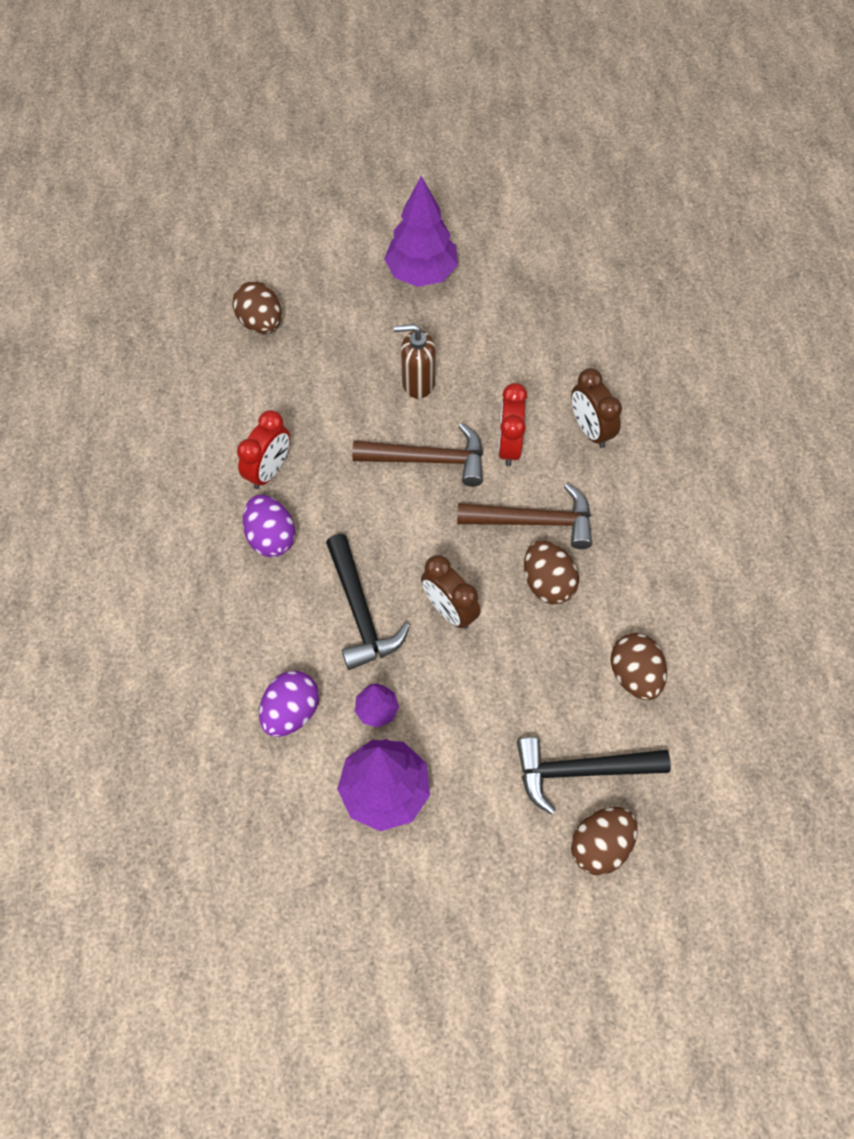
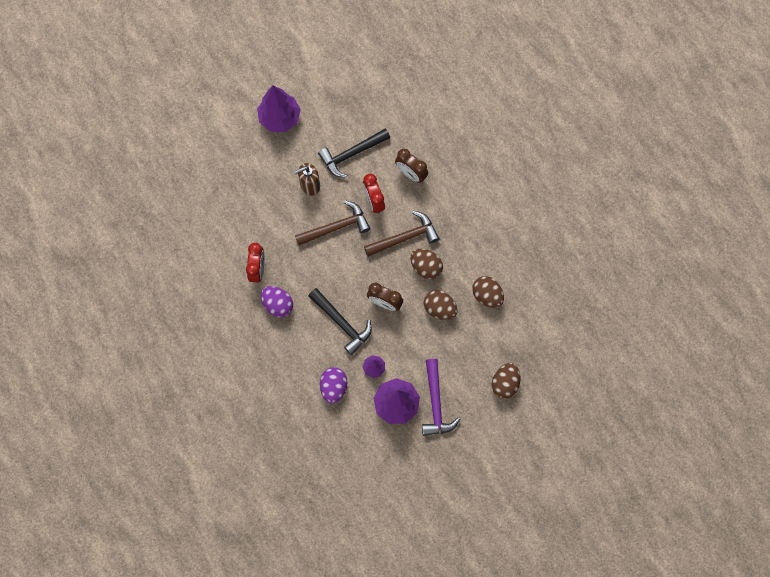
camera: 25 degrees left, 10 degrees up
(260, 322) = (207, 186): brown egg -> brown egg (439, 308)
(456, 823) = (436, 403): none -> purple hammer
(580, 771) = (481, 353): black hammer -> black hammer (351, 154)

